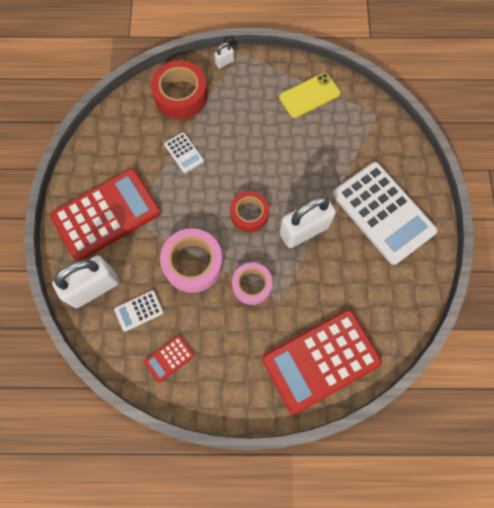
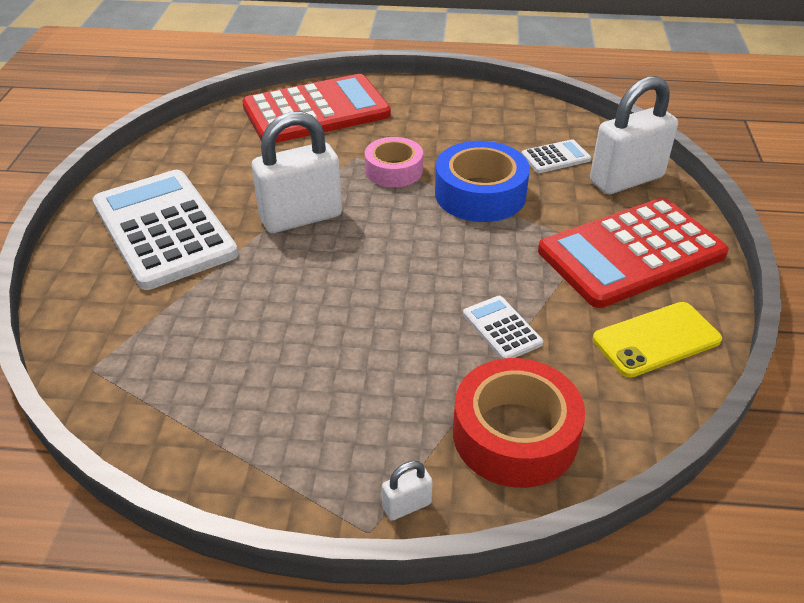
camera: 175 degrees left, 30 degrees down
(169, 358) = (509, 121): red calculator -> none
(193, 263) = (480, 194): pink tape -> blue tape
(249, 214) = (386, 240): red tape -> none
(309, 95) = (220, 414): yellow phone -> yellow phone (656, 339)

